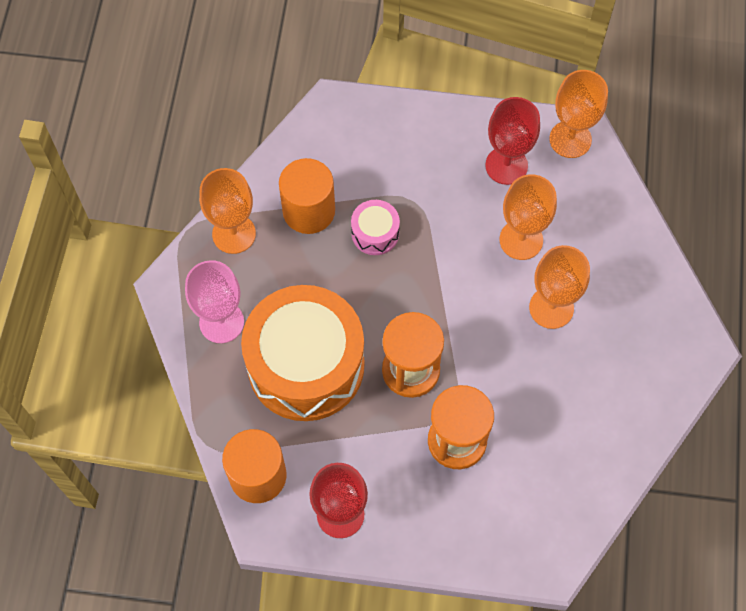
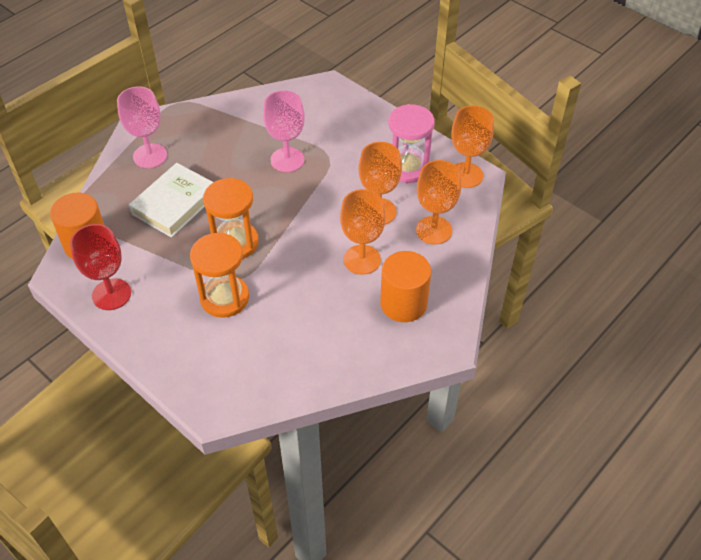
camera: 35 degrees right, 15 degrees down
(234, 234) = (203, 117): orange goblet -> orange goblet (434, 230)
(306, 365) = (175, 204): orange drum -> white book
(309, 211) = (259, 128): orange cylinder -> orange cylinder (403, 303)
(375, 233) = (287, 160): pink drum -> pink goblet
(506, 165) = (408, 167): red goblet -> pink hourglass

